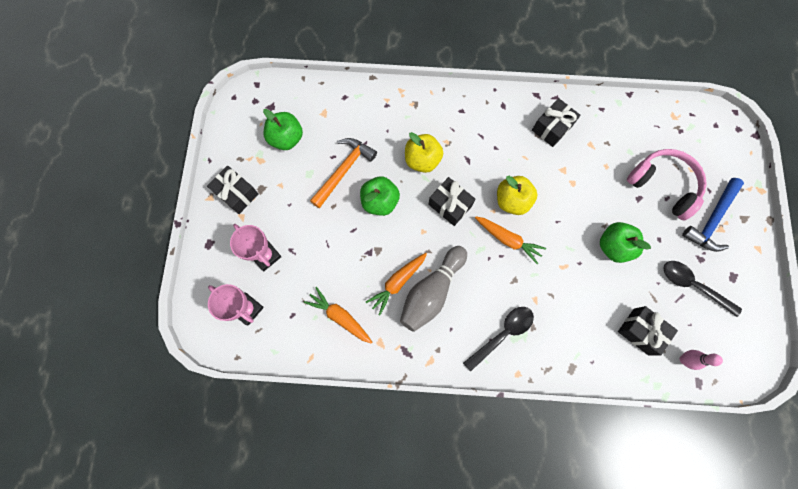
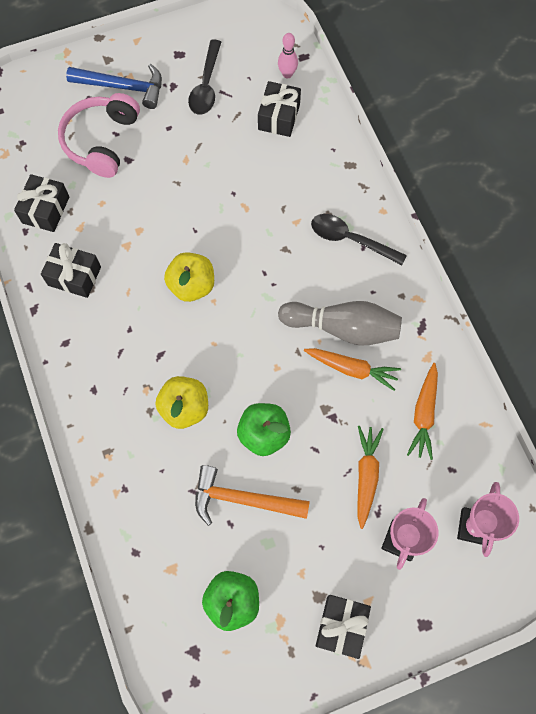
camera: 115 degrees left, 5 degrees down
(450, 205) = (229, 351): black gift -> black gift (46, 210)
(508, 240) = (242, 272): orange carrot -> orange carrot (366, 475)
(613, 246) = (198, 167): green apple -> none

